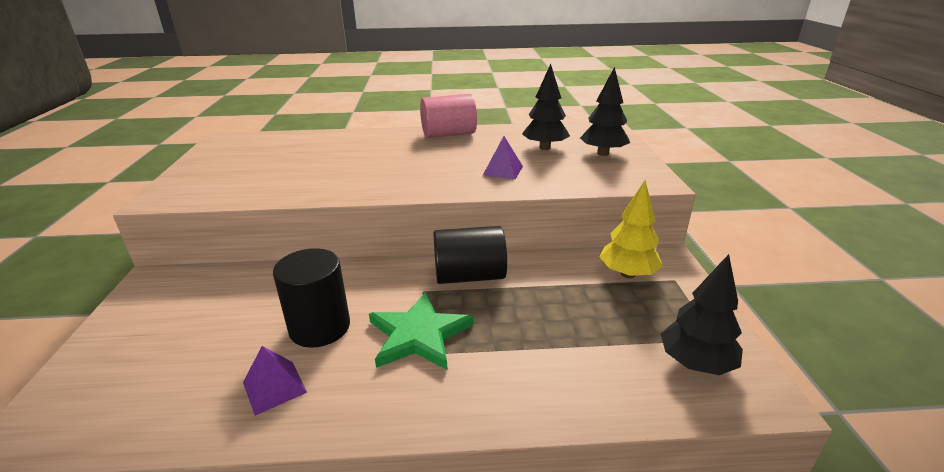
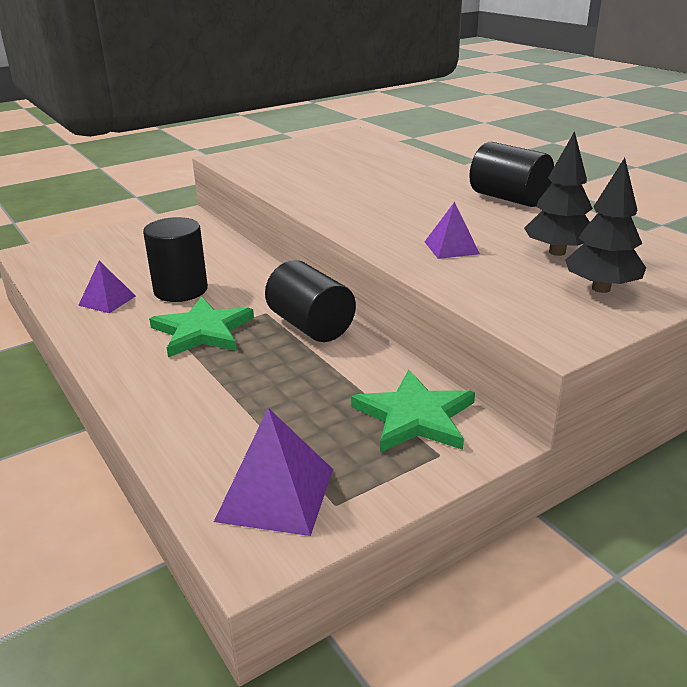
camera: 60 degrees right, 0 degrees up
(448, 134) = (509, 198): pink cylinder -> black cylinder
(627, 274) = (414, 416): yellow tree -> green star
(695, 363) = (275, 494): black tree -> purple pyramid

